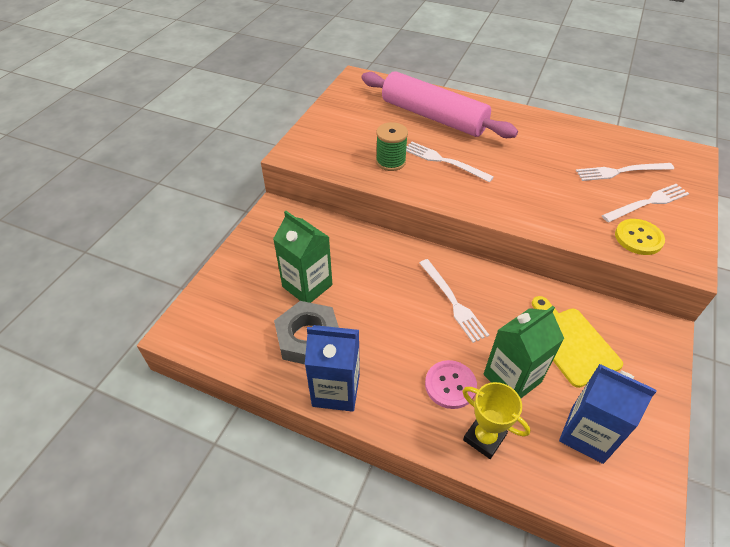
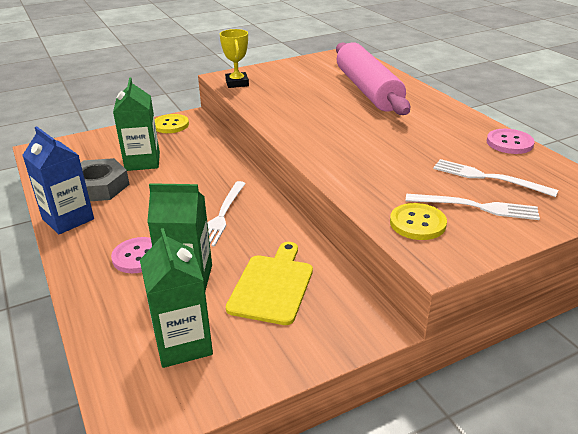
camera: 40 degrees right, 15 degrees down
(270, 228) = (171, 125): none -> yellow button
(390, 161) = (284, 102): green spool -> none
(444, 161) = (327, 116): white fork -> none
(484, 438) = (109, 297): yellow trophy -> yellow trophy (237, 83)
(587, 434) = (183, 343): blue carton -> green carton
(591, 131) = (509, 143): none -> pink button

